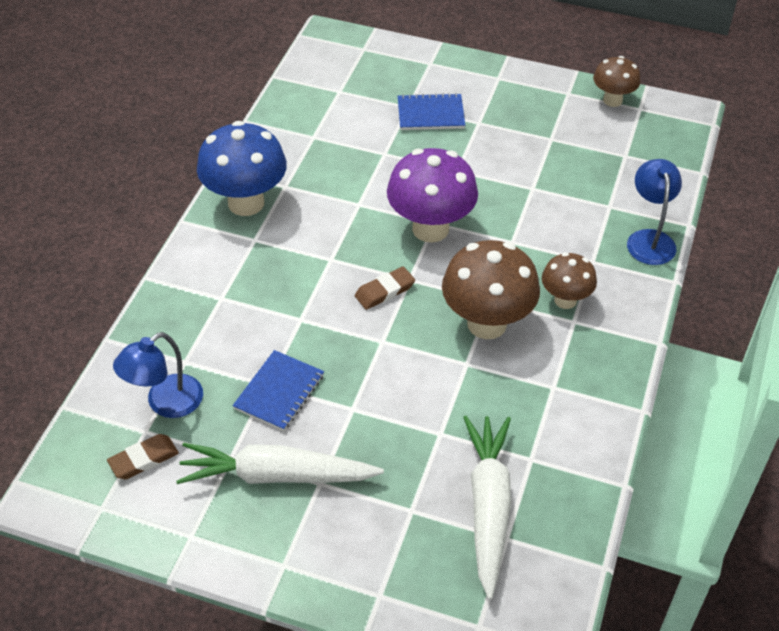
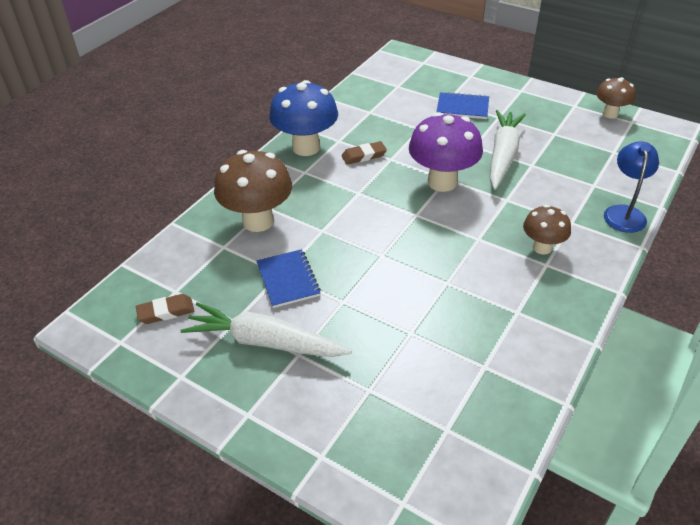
camera: 15 degrees right, 5 degrees down
(165, 403) = (198, 274): blue lamp -> none
(279, 392) = (288, 279): blue notebook -> blue notebook turned 60 degrees counterclockwise
(384, 291) = (394, 220): brown eraser -> brown eraser (364, 155)
(486, 324) = (471, 255): brown mushroom -> brown mushroom (258, 221)
(488, 507) = (437, 399): white carrot -> white carrot (503, 155)

